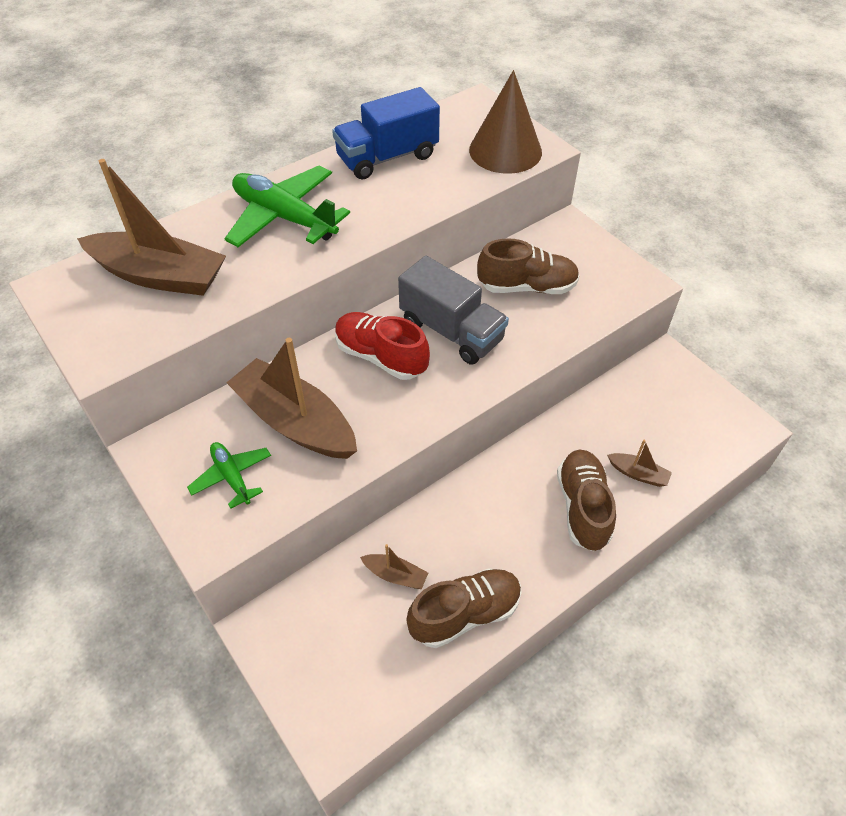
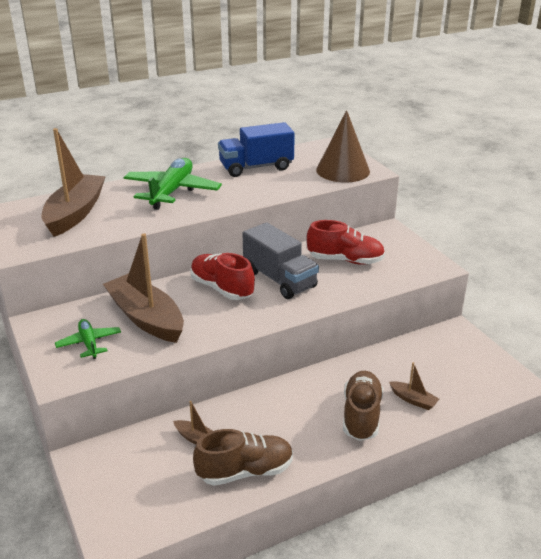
camera: 10 degrees right, 20 degrees down
(160, 276) = (75, 213): brown boat -> brown boat turned 105 degrees counterclockwise
(284, 217) = (172, 191): green plane -> green plane turned 60 degrees clockwise
(527, 287) = (345, 260): brown shoe -> red shoe

